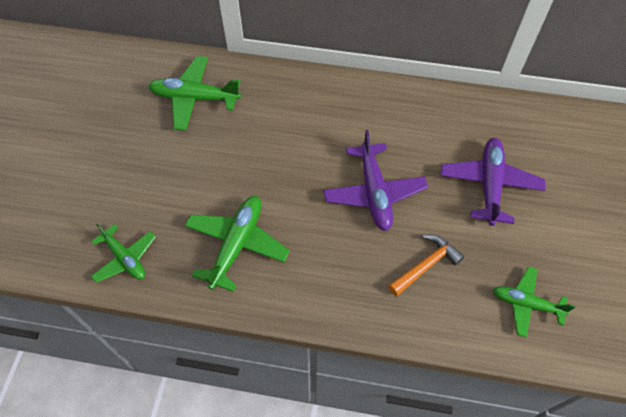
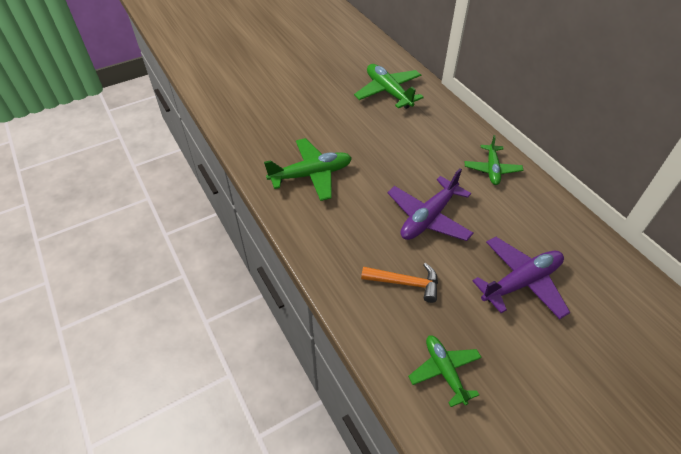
camera: 50 degrees right, 10 degrees down
(125, 258) = (251, 135): green plane -> green plane (492, 169)

